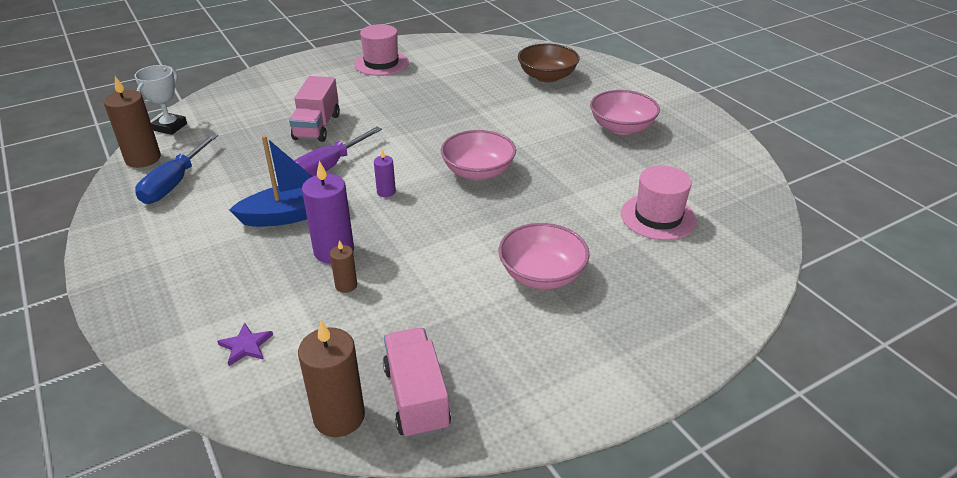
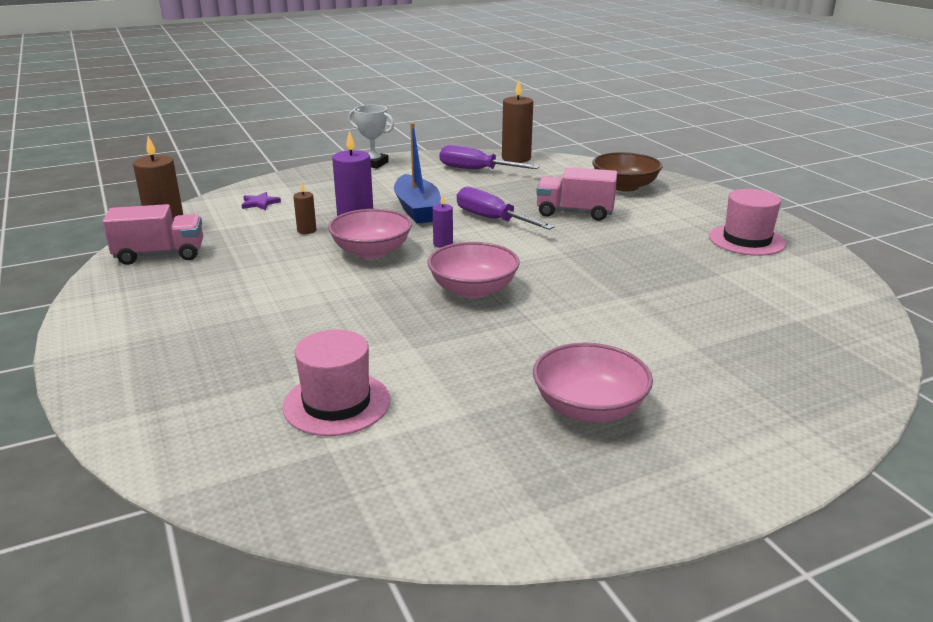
camera: 95 degrees right, 10 degrees down
(170, 127) = (570, 161): white trophy -> white trophy (373, 163)
(175, 183) = (476, 170): blue screwdriver -> purple screwdriver
(542, 274) = (269, 313): pink bowl -> pink bowl (371, 251)
(547, 76) = (758, 356): brown bowl -> brown bowl (624, 186)

